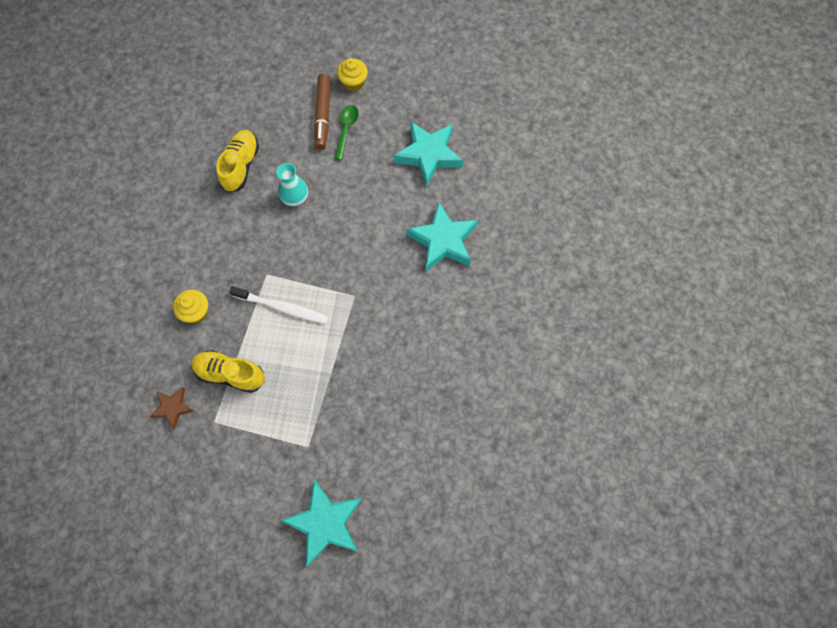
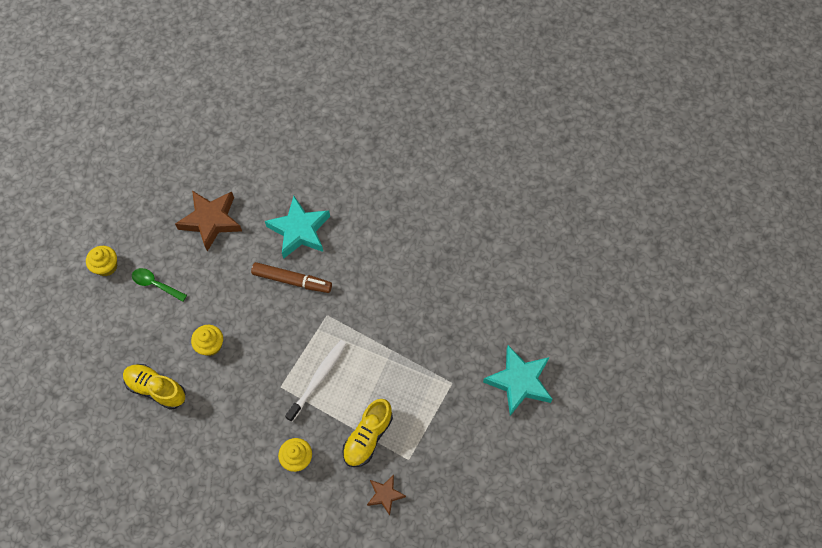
camera: 75 degrees left, 5 degrees down
(295, 198) = (210, 345): turquoise vase -> yellow cupcake
(323, 115) = (131, 302): brown marker -> brown marker (292, 280)
(429, 155) = (211, 221): turquoise star -> brown star

